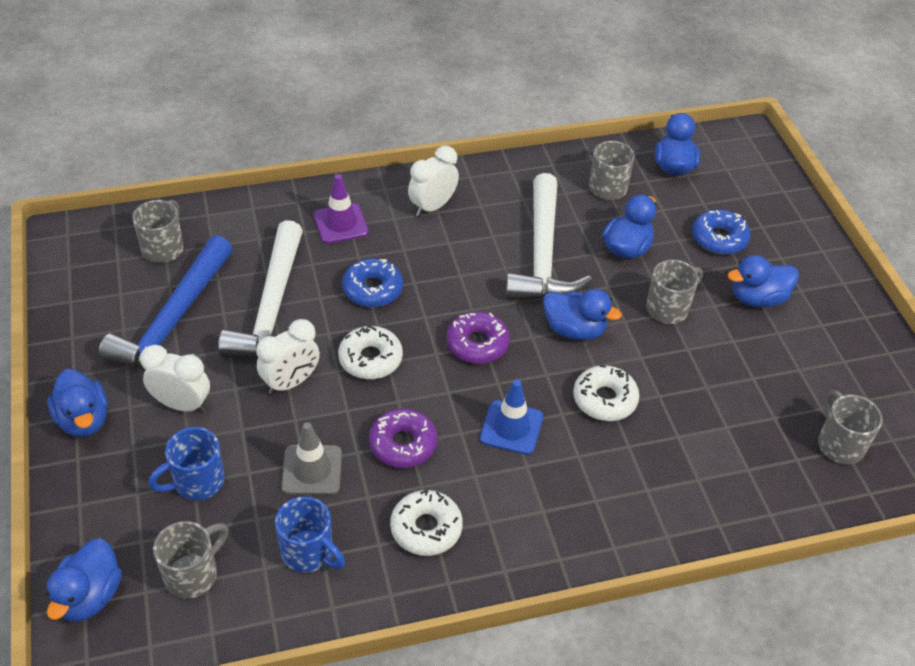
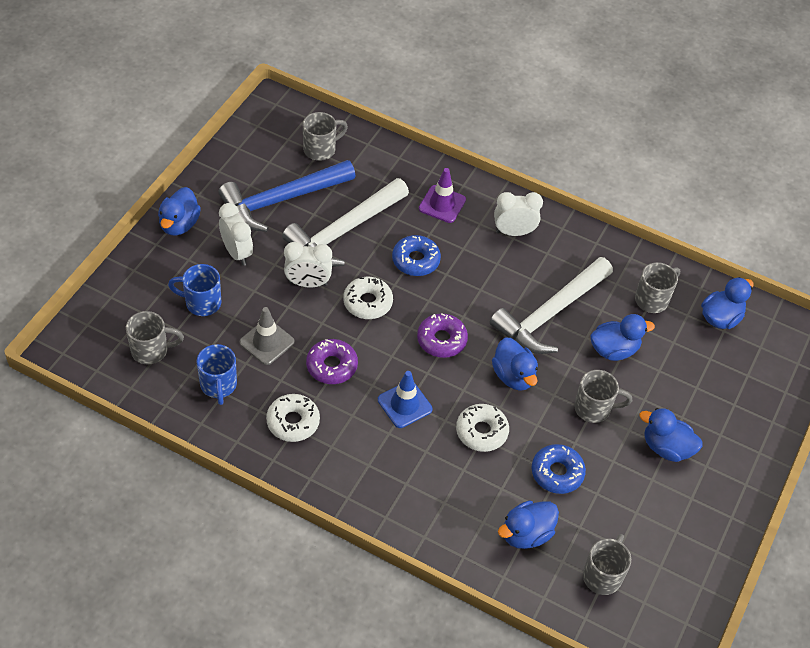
camera: 40 degrees right, 5 degrees up
(90, 596) = (93, 323): blue duck -> blue duck (526, 534)
(719, 238) = (690, 389): blue donut -> blue donut (557, 473)

